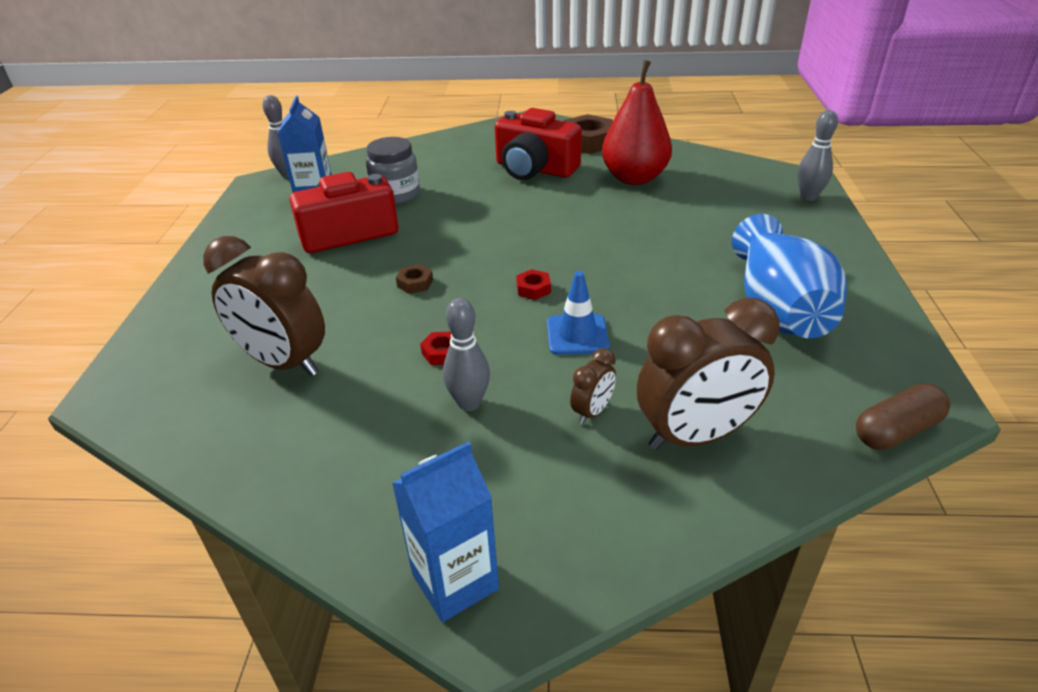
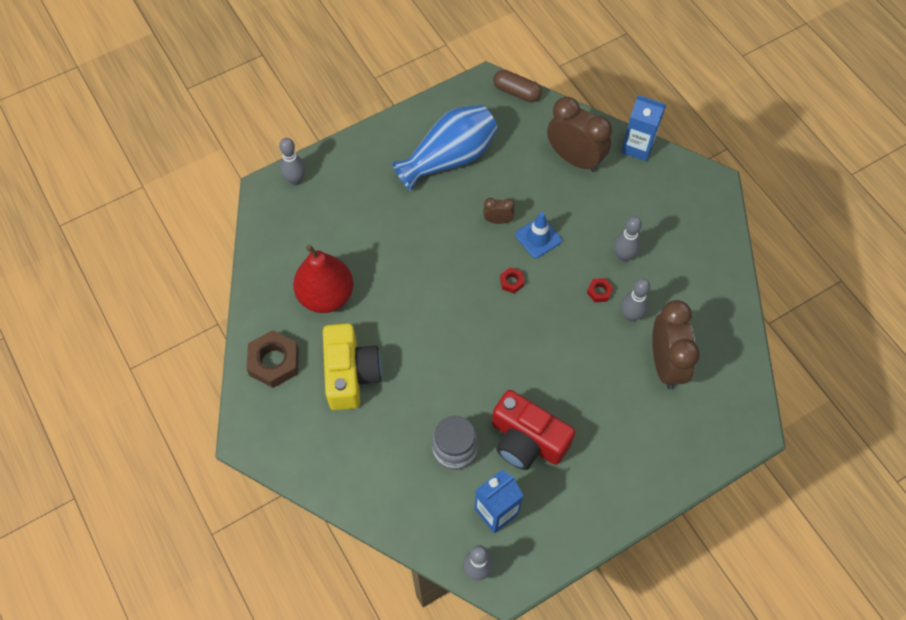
camera: 125 degrees left, 25 degrees up
(378, 365) = (631, 315): none -> grey bowling pin
(415, 283) = (552, 350): brown nut -> none
(455, 581) = (710, 203): blue carton -> blue carton (637, 147)
(534, 169) = (350, 374): red camera -> yellow camera
(592, 412) = (590, 203): brown clock -> brown clock (498, 220)

